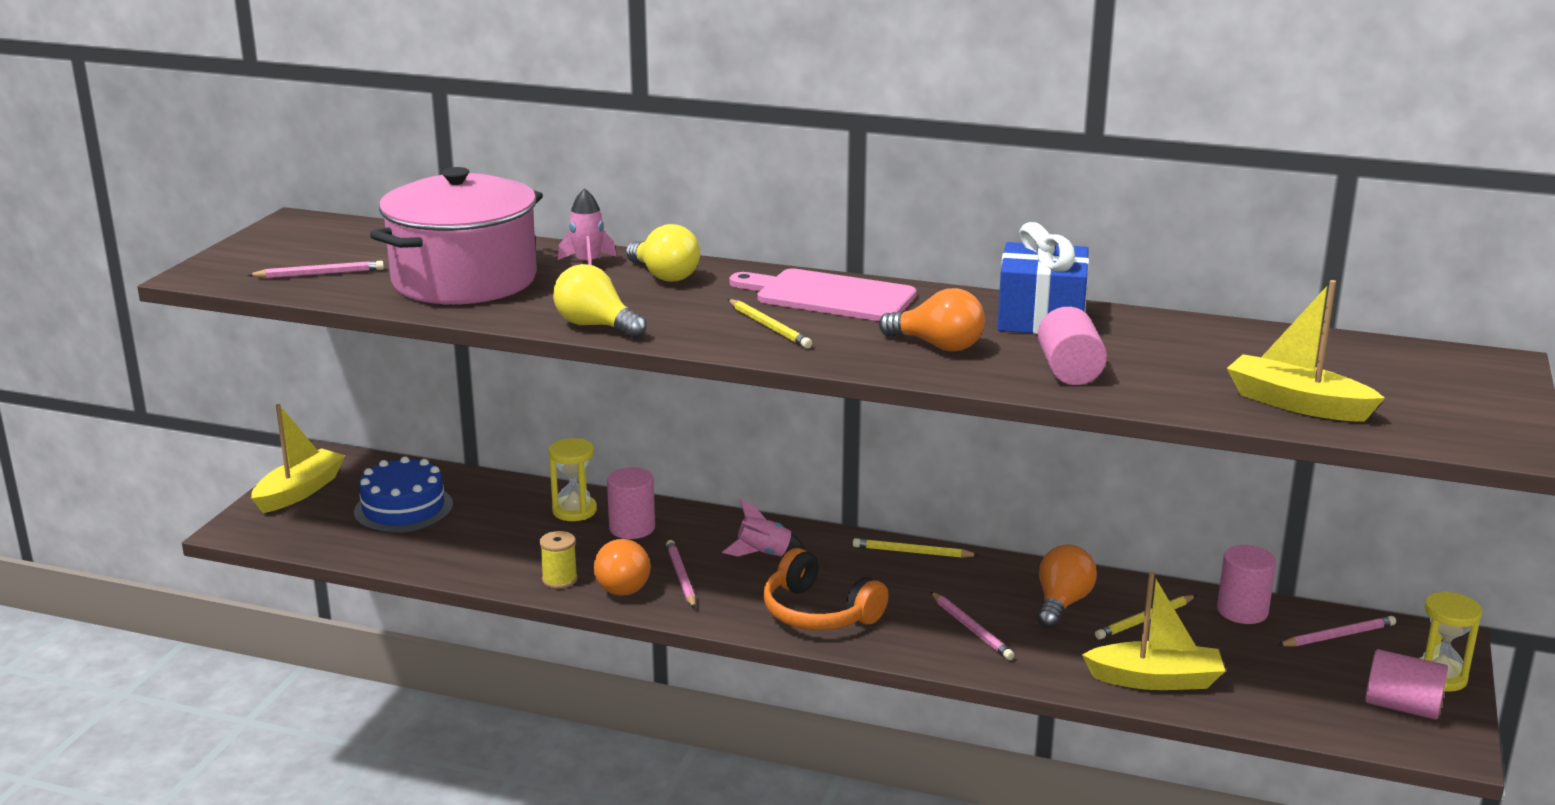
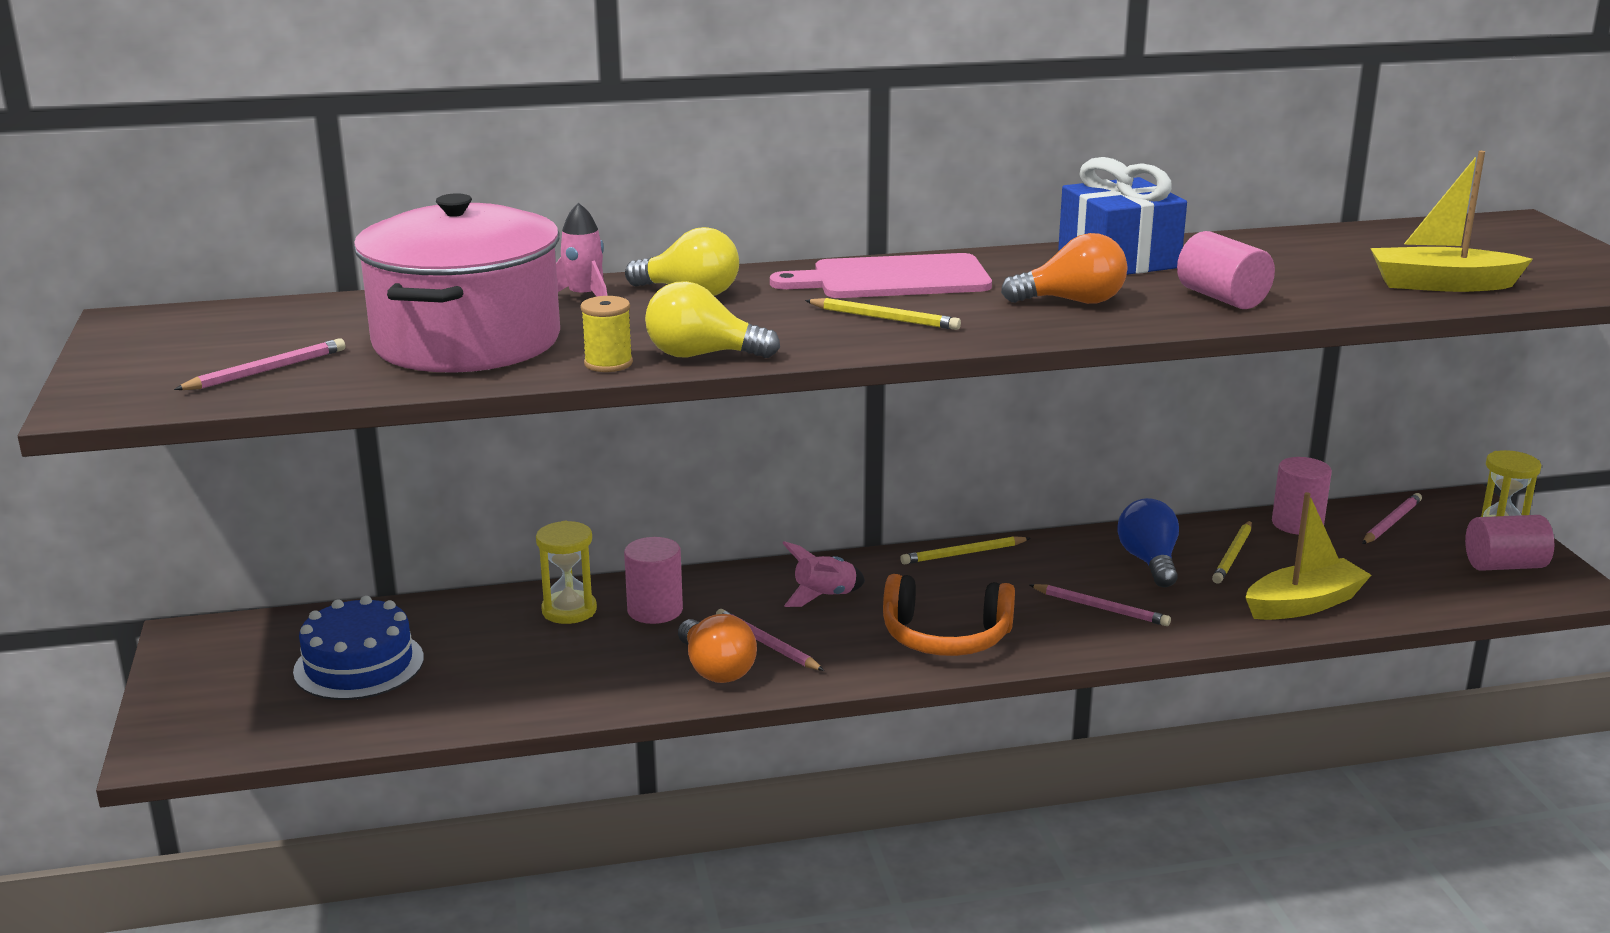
camera: 30 degrees left, 0 degrees up
(299, 491) = (197, 683): yellow boat -> none
(559, 579) = (639, 686): yellow spool -> yellow spool (608, 363)
(1062, 604) = (1149, 562): orange light bulb -> blue light bulb

